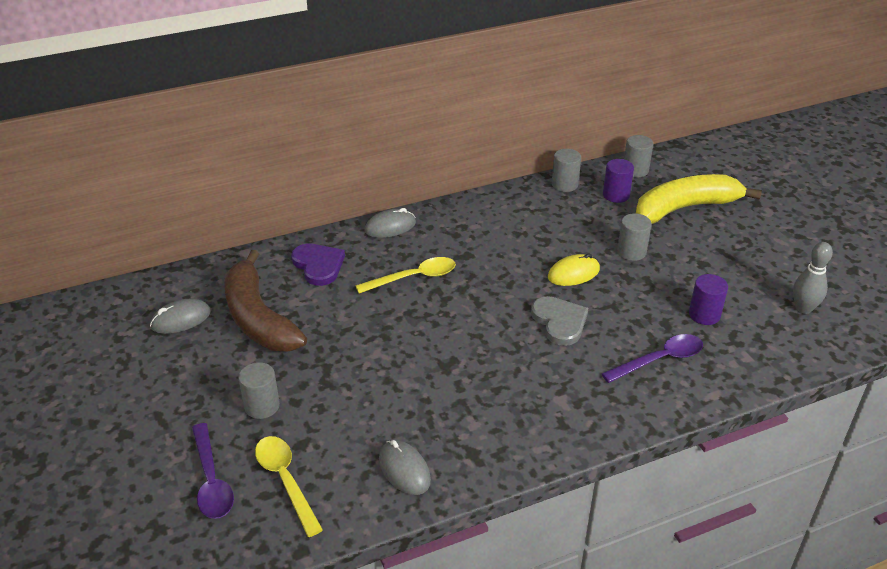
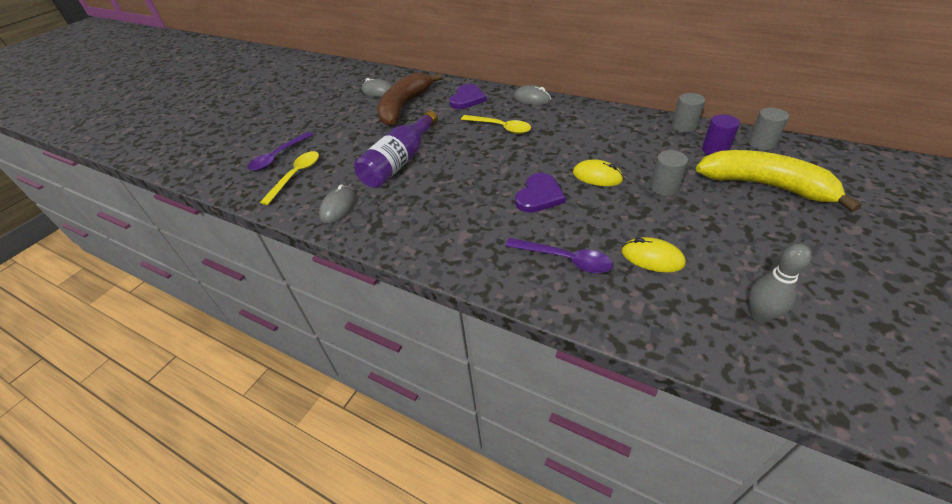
camera: 55 degrees right, 5 degrees up
(262, 406) = (342, 141): grey cylinder -> none
(377, 381) = (399, 162): none -> purple bottle
(559, 322) = (539, 196): grey heart -> purple heart
(704, 315) = (652, 258): purple cylinder -> yellow mouse

